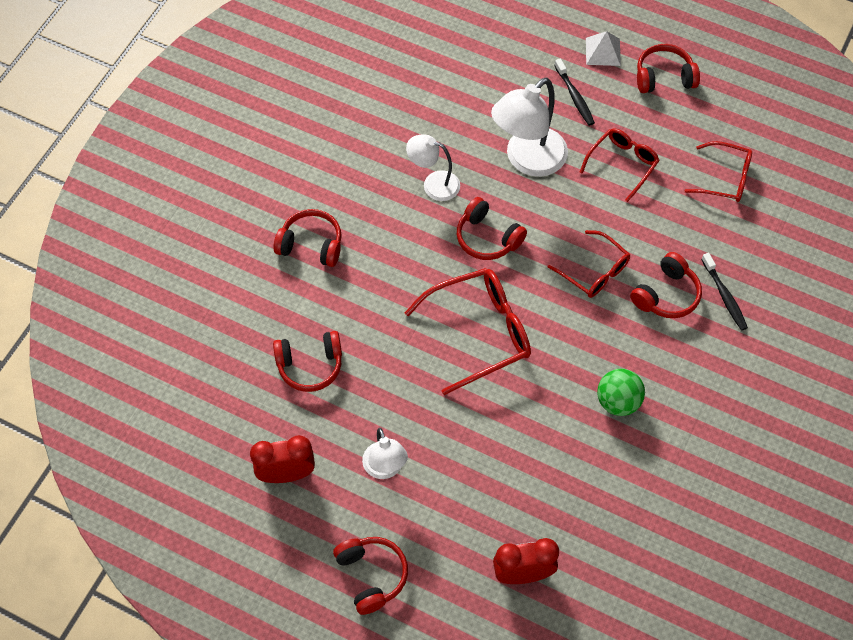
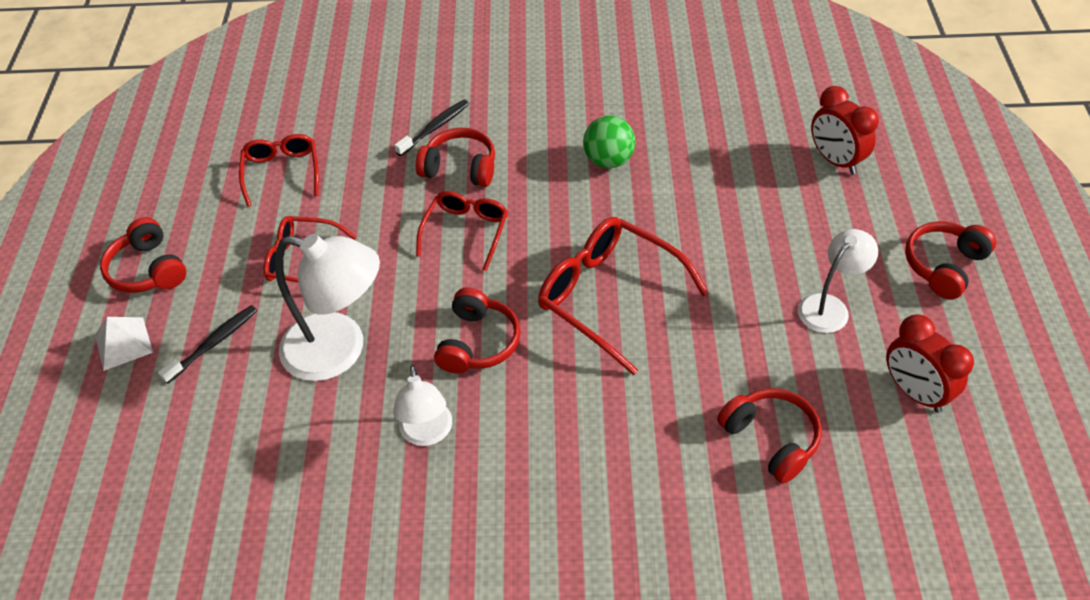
camera: 115 degrees left, 10 degrees down
(311, 245) = (604, 530): red headphones -> none

